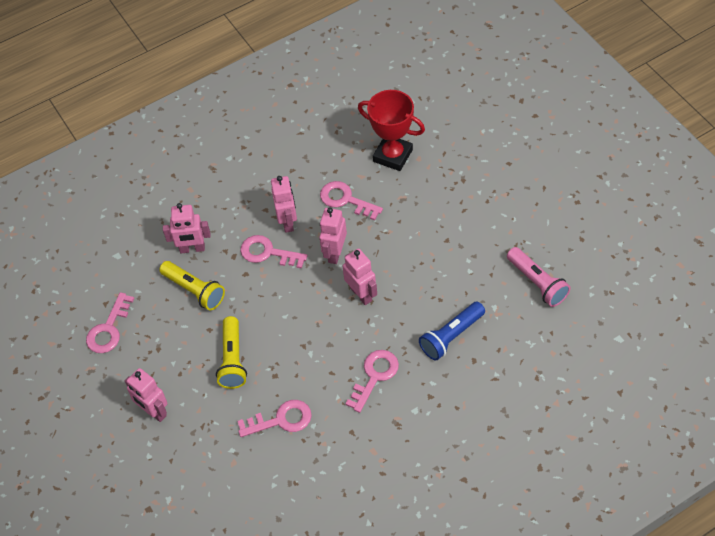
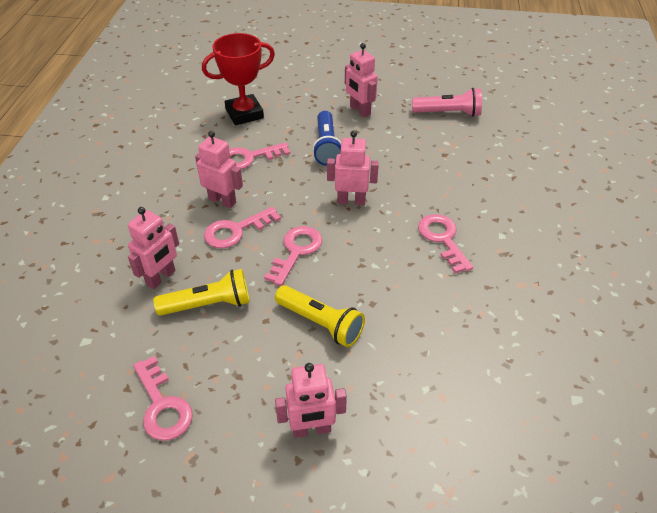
camera: 55 degrees left, 10 degrees down
(281, 420) = (427, 328): pink key -> pink key (296, 251)
(335, 253) = (291, 192): pink robot -> pink robot (359, 111)
(451, 336) = (449, 176): blue flashlight -> blue flashlight (326, 146)

